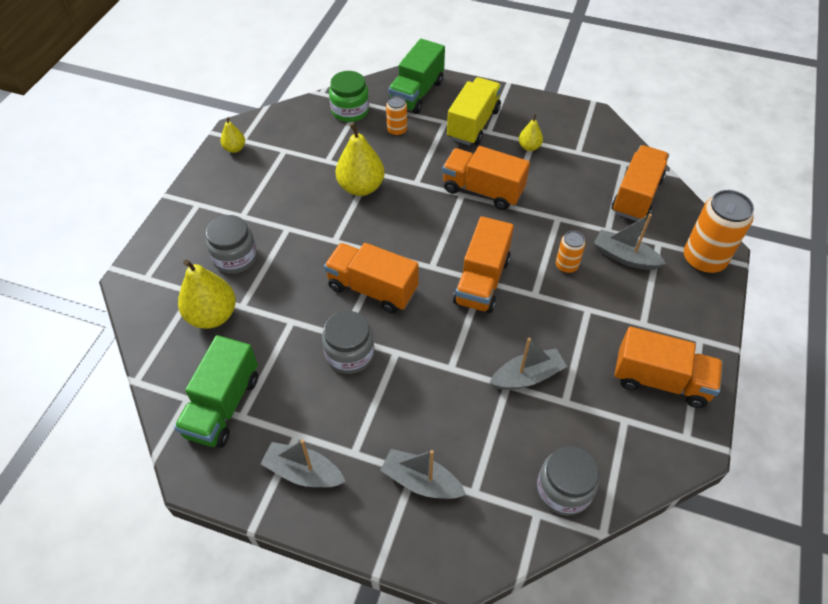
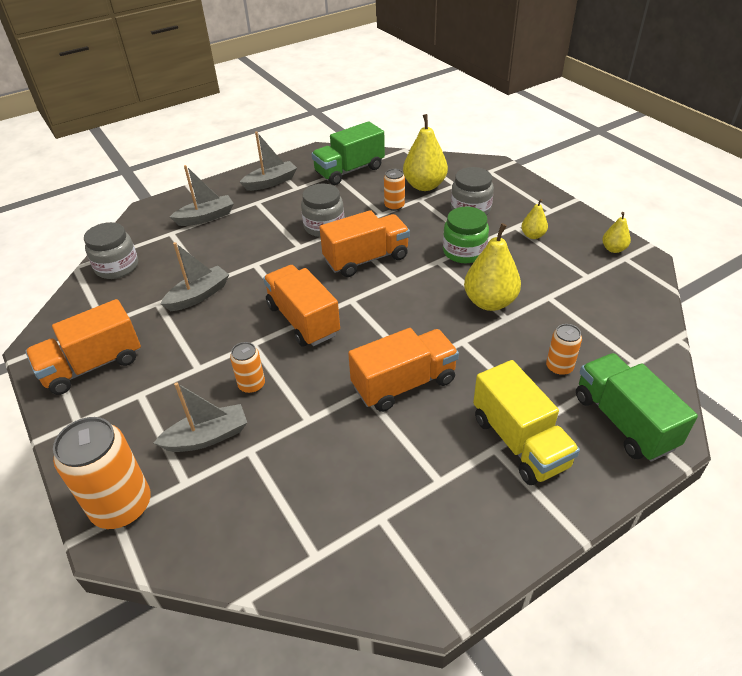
camera: 130 degrees right, 10 degrees down
(223, 406) = (349, 170): green truck -> green truck turned 90 degrees counterclockwise
(270, 319) = (394, 206): none -> orange can
(350, 111) = (624, 346): green jar -> green jar (464, 251)
(527, 376) = (199, 295): grey boat -> grey boat turned 150 degrees counterclockwise
(529, 147) = (433, 471): yellow pear -> yellow pear (533, 235)
(636, 196) = (258, 520): orange truck -> none

